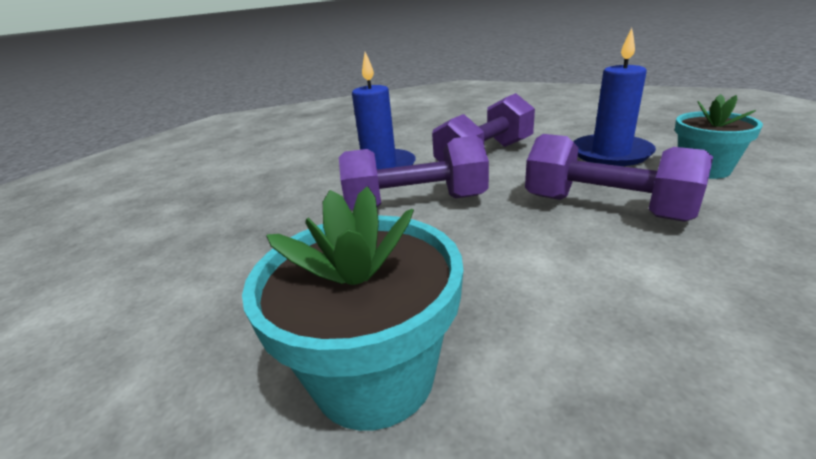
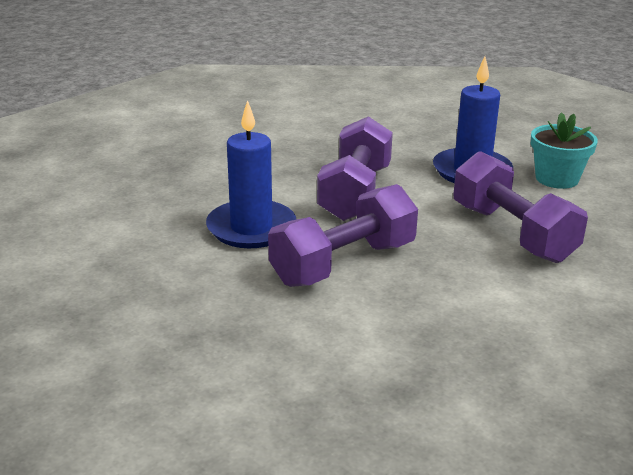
camera: 35 degrees left, 0 degrees up
(374, 375) = (473, 408): turquoise flower pot -> none
(605, 207) = (512, 233): purple dumbbell -> purple dumbbell turned 60 degrees clockwise

